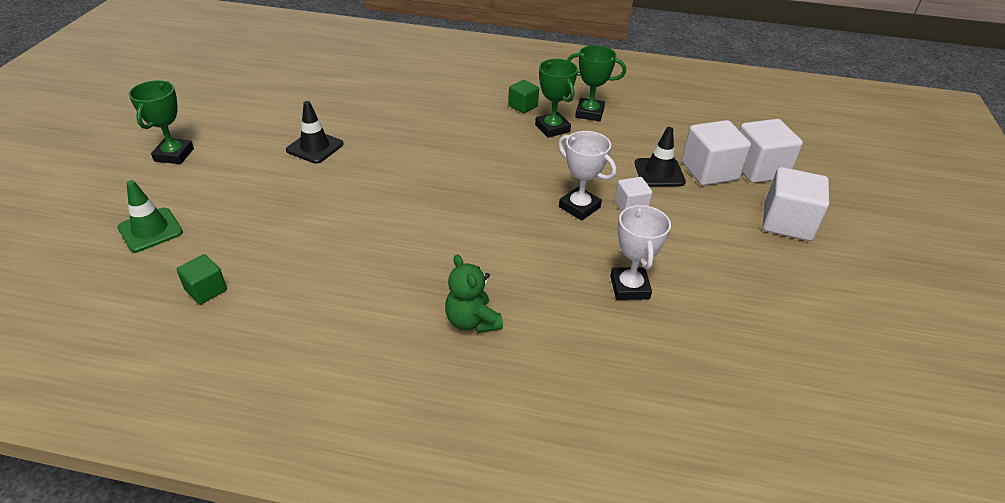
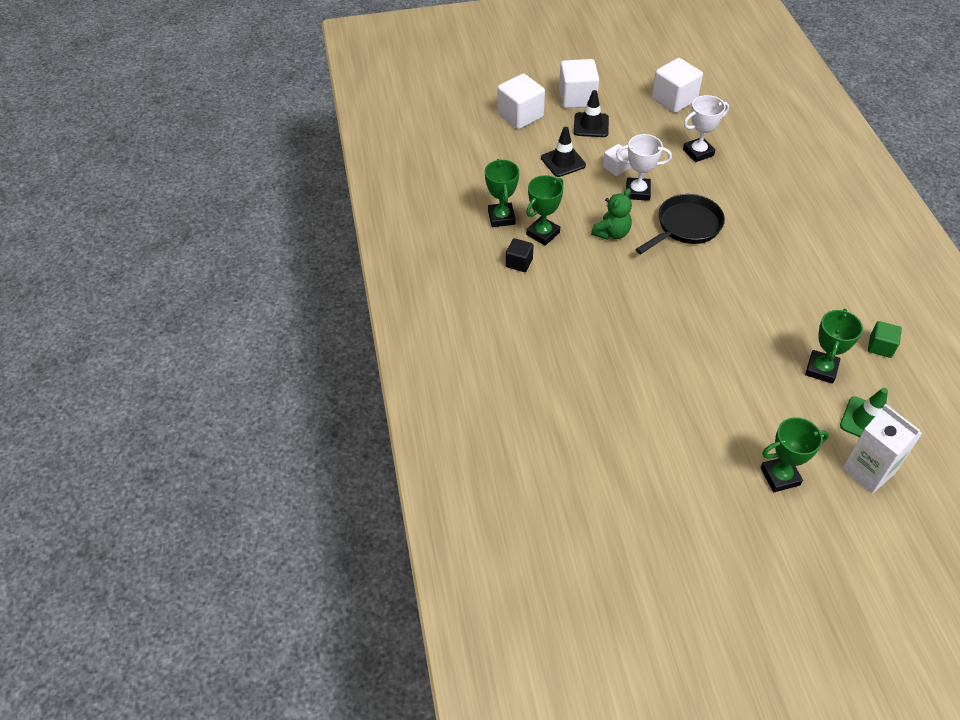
camera: 110 degrees left, 10 degrees up
(112, 204) = (868, 471): none -> white carton
(233, 229) = (821, 369): none -> green trophy
(315, 147) = (688, 377): black traffic cone -> black traffic cone (591, 125)
(472, 321) = (785, 209): green teddy bear -> green teddy bear (612, 233)
(500, 220) = (685, 227): none -> black pan
(523, 106) = (519, 263): green cube -> black cube
(579, 207) = (637, 192): white trophy -> white trophy turned 75 degrees clockwise
(709, 171) = (541, 138): white cube -> white cube (674, 99)

